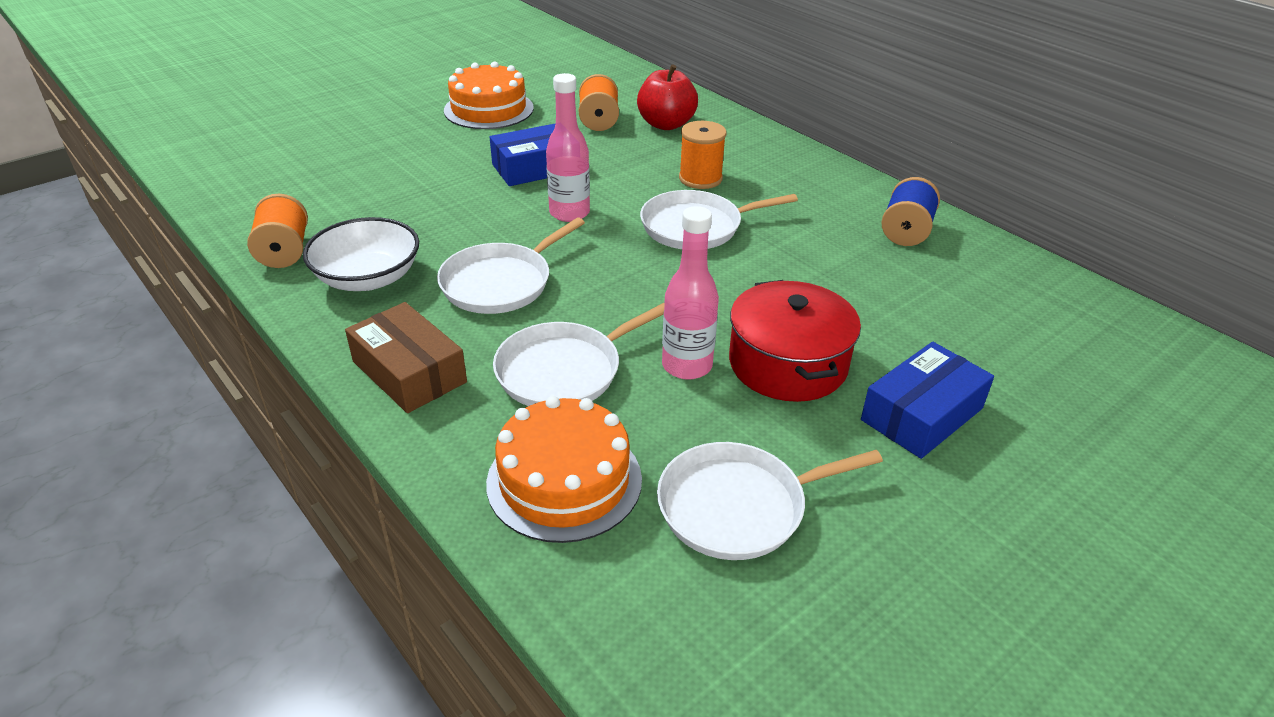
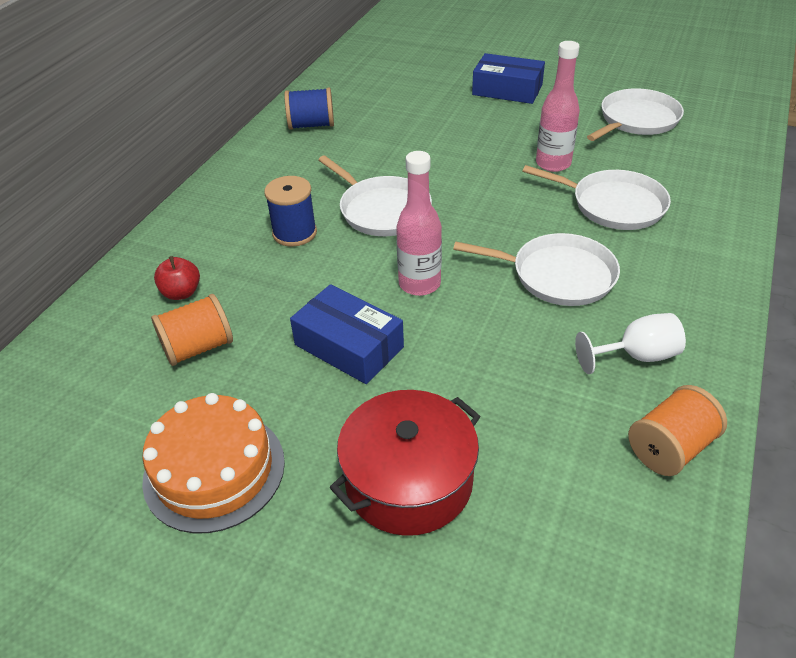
camera: 115 degrees left, 5 degrees up
(368, 278) = (636, 356): white bowl -> white goblet
(409, 372) = (698, 268): brown box -> none
(564, 480) = (692, 171): orange cake -> none
(666, 124) = (181, 293): red apple -> red apple, size x0.59
(700, 178) = (294, 233): orange spool -> blue spool
(738, 506) = (636, 120): white pan -> white pan turned 90 degrees counterclockwise
(788, 363) = (510, 133): red pot -> red pot (409, 480)

